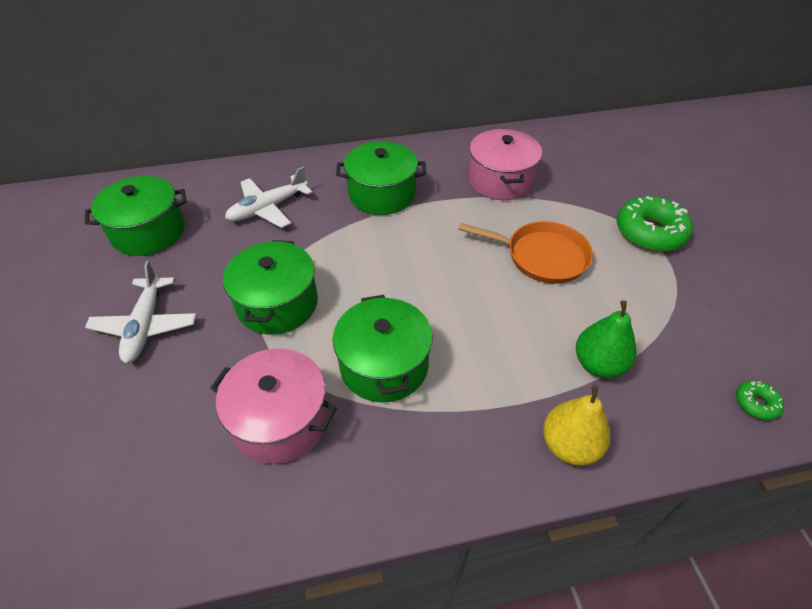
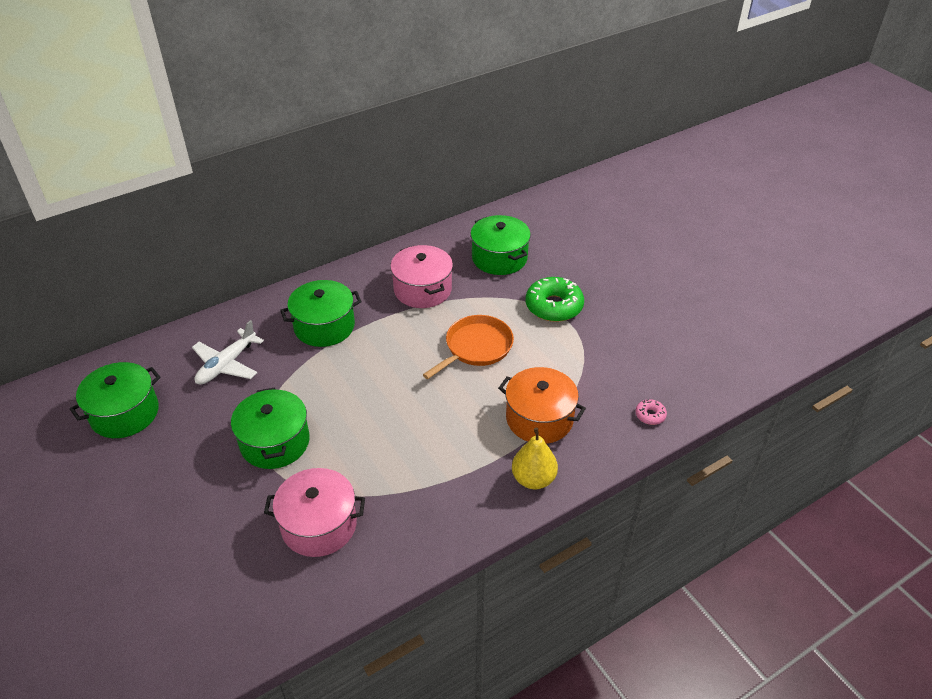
camera: 20 degrees left, 5 degrees down
(146, 326) = (170, 491): white plane -> none
(384, 365) = (382, 464): green pot -> green pot (499, 258)
(542, 256) = (476, 347): orange pan -> orange pan turned 45 degrees counterclockwise
(598, 364) = (539, 418): green pear -> orange pot
(756, 403) = (650, 415): green donut -> pink donut

